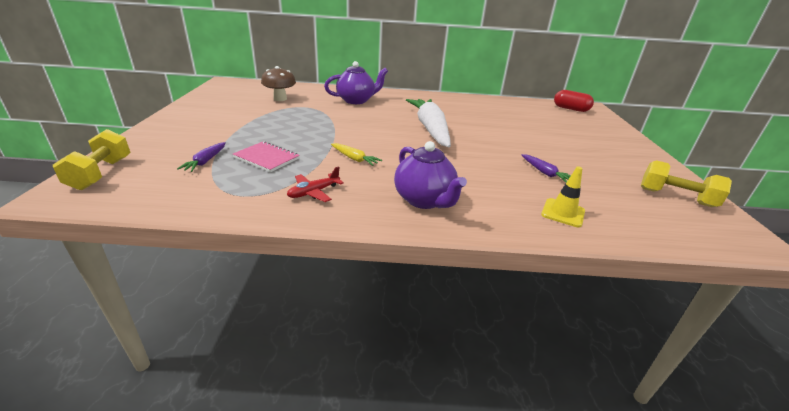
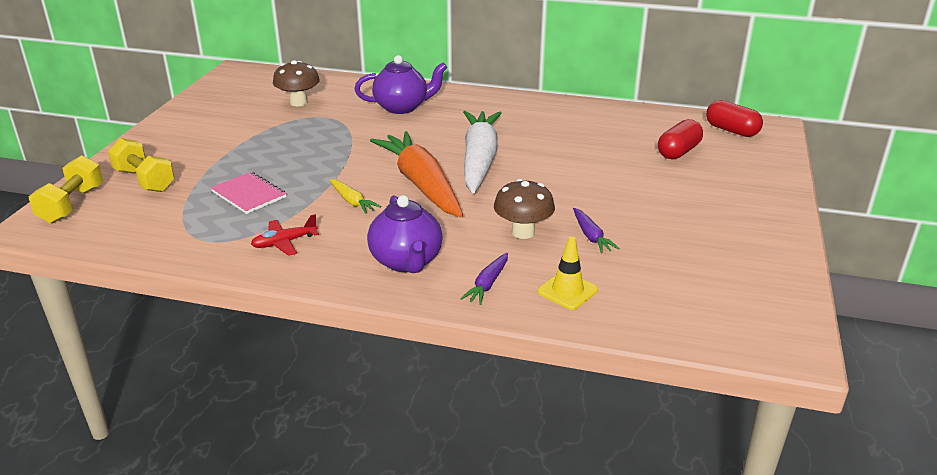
camera: 15 degrees right, 0 degrees up
(205, 161) = (180, 195): purple carrot -> purple carrot (487, 284)
(400, 145) = (421, 184): none -> orange carrot
(496, 173) = (523, 232): none -> brown mushroom
(551, 120) = (678, 152): none -> red capsule
(676, 197) = (749, 283): yellow dumbbell -> yellow dumbbell (144, 180)

